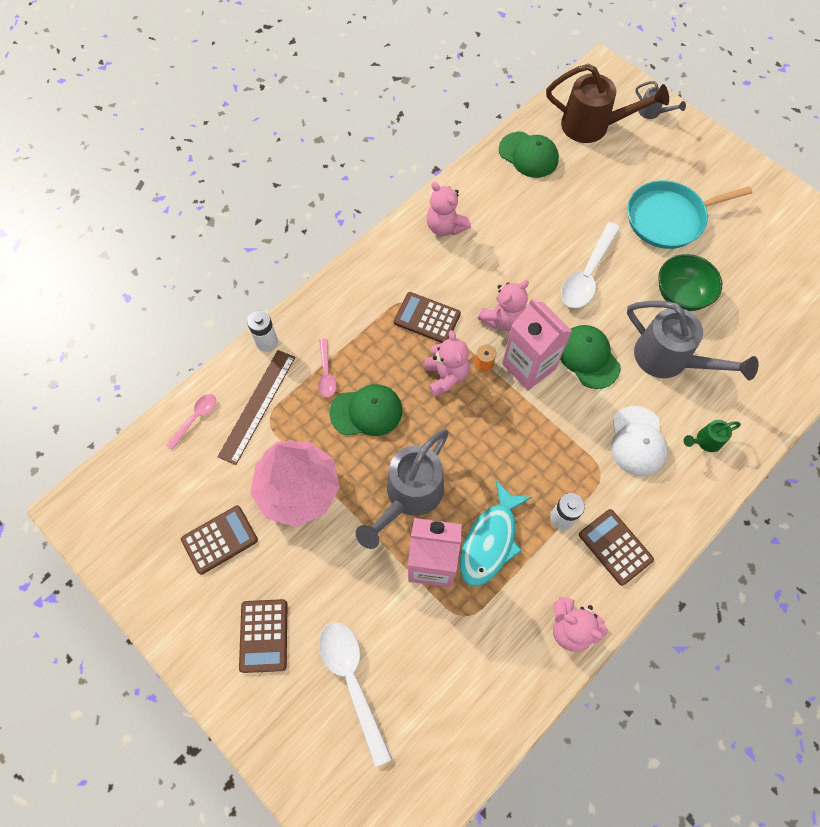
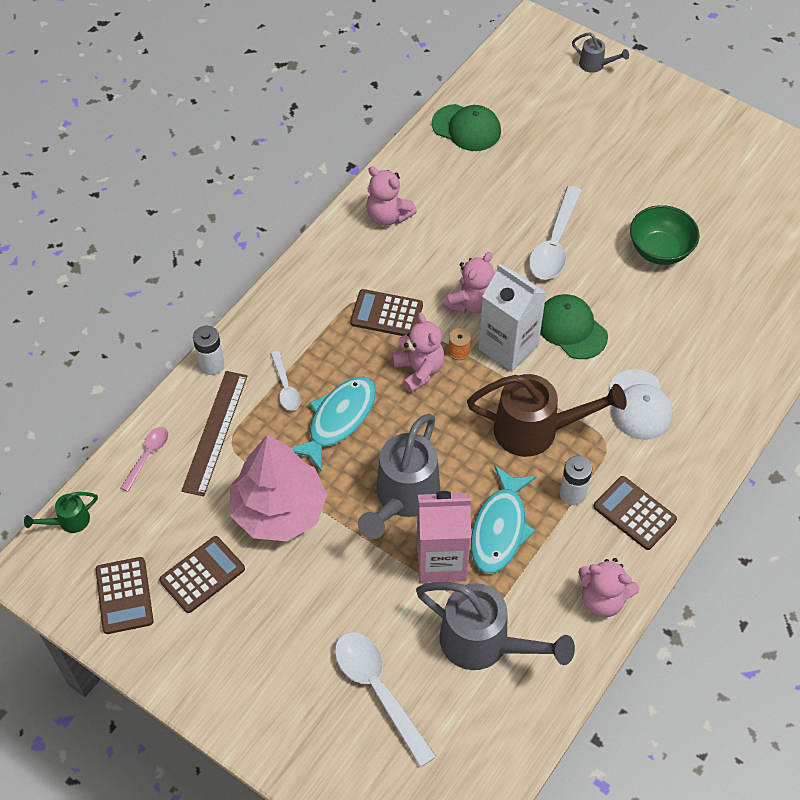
camera: 10 degrees left, 10 degrees down
(264, 635) = (272, 662): brown calculator -> brown calculator (124, 595)
(326, 373) = (285, 387): pink spoon -> white spoon
(366, 411) = (338, 420): green cap -> turquoise fish
(528, 366) = (508, 347): pink carton -> white carton
(593, 126) = (532, 88): brown watering can -> brown watering can (536, 430)
(669, 218) = (633, 173): turquoise pan -> none
(669, 360) = (658, 318): grey watering can -> grey watering can (484, 644)
(705, 441) = (711, 394): green watering can -> green watering can (69, 521)

